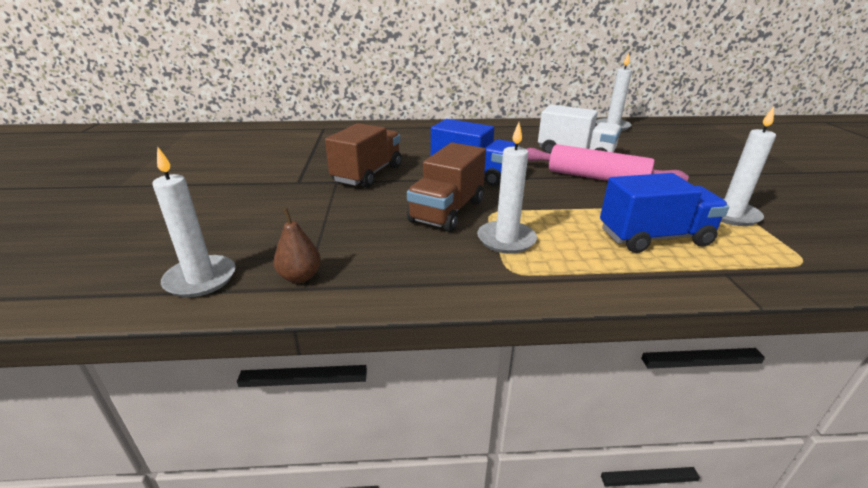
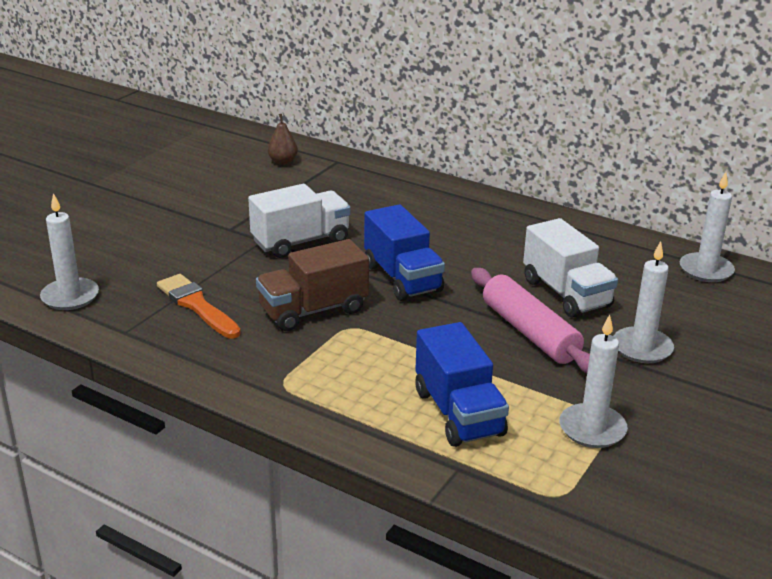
camera: 35 degrees right, 0 degrees up
(300, 277) = (131, 322): brown pear -> brown pear (283, 162)
(347, 240) = (197, 305): none -> orange brush
(367, 174) = (301, 241): brown truck -> white truck
(506, 239) = (321, 357): white candle -> white candle (642, 348)
(654, 237) = (458, 413): blue truck -> blue truck turned 45 degrees clockwise

